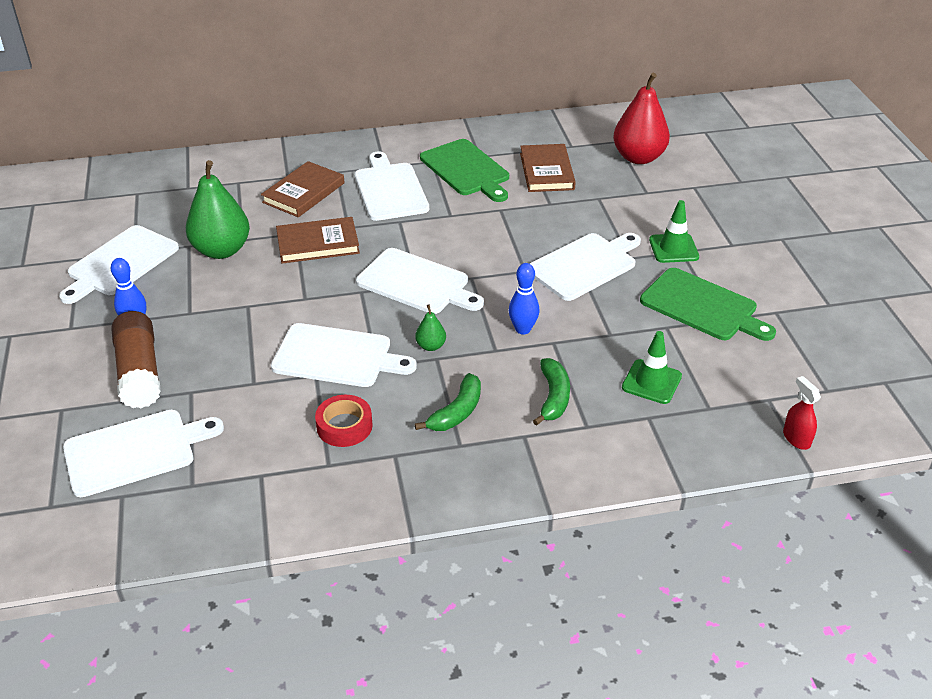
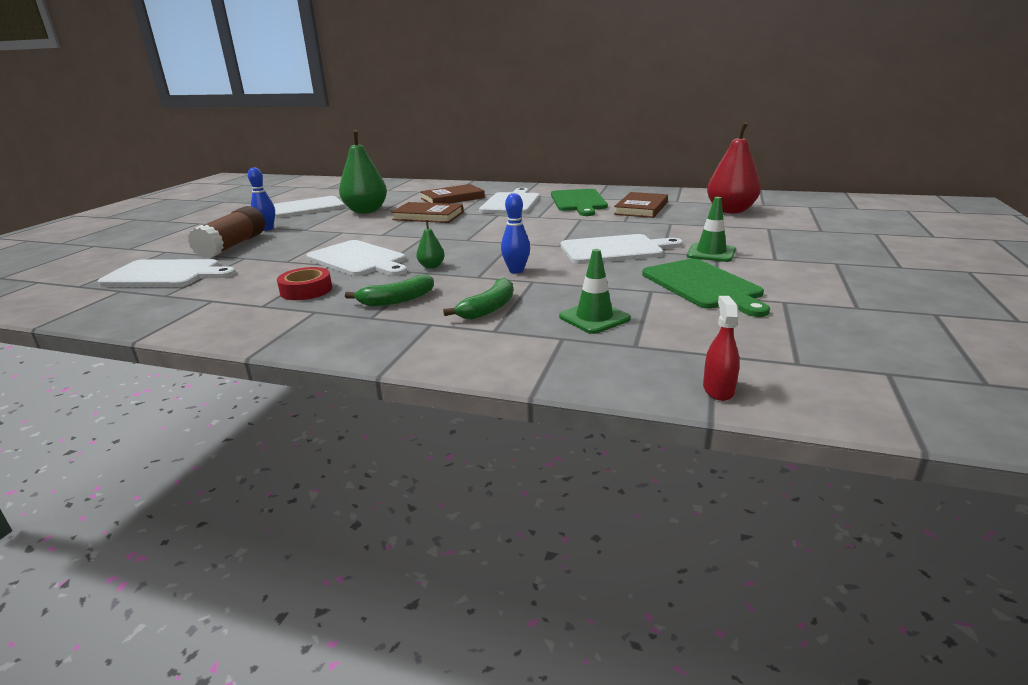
camera: 30 degrees right, 15 degrees down
(417, 283) = (468, 239): white cutting board -> none

